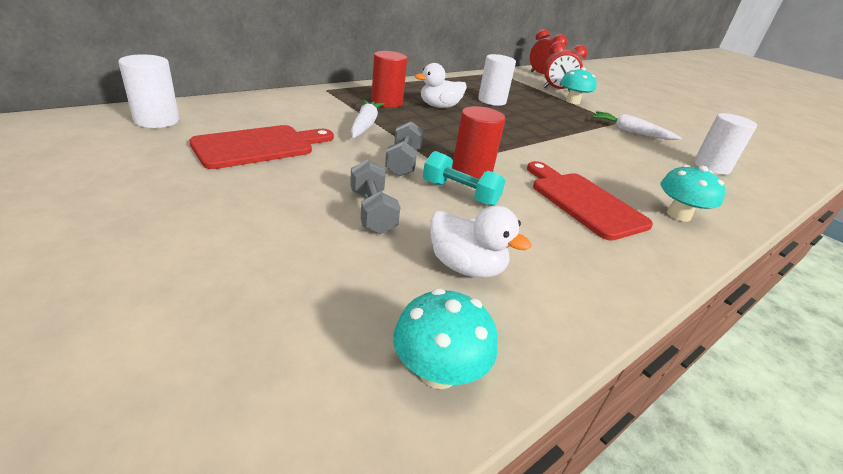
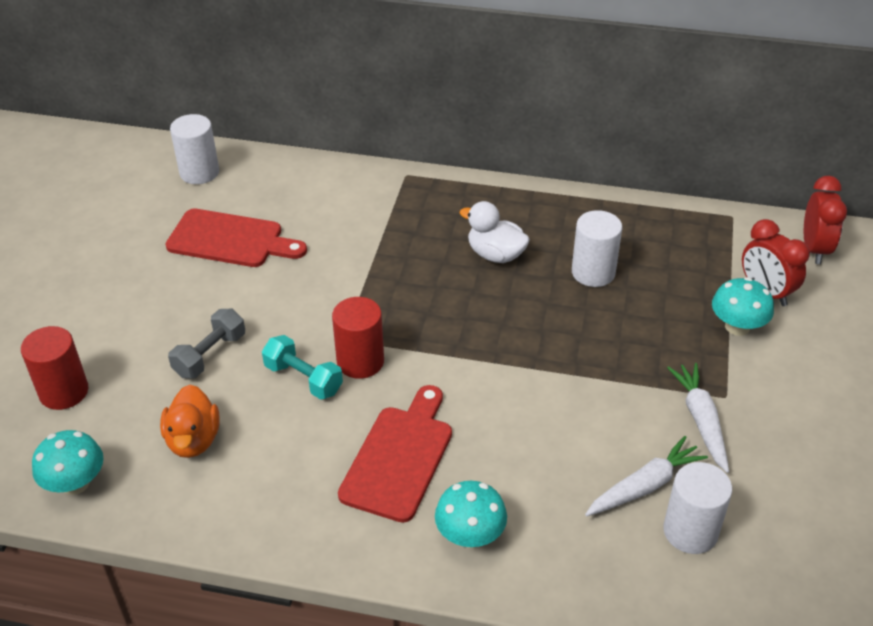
camera: 55 degrees right, 10 degrees up
(365, 125) = (359, 251): white carrot -> white carrot (644, 486)
(387, 102) = (441, 222): red cylinder -> red cylinder (64, 392)
(403, 162) = (316, 317): grey dumbbell -> none
(460, 193) = (303, 379): turquoise dumbbell -> turquoise dumbbell turned 45 degrees counterclockwise
(466, 267) = (193, 440): white duck -> orange duck

